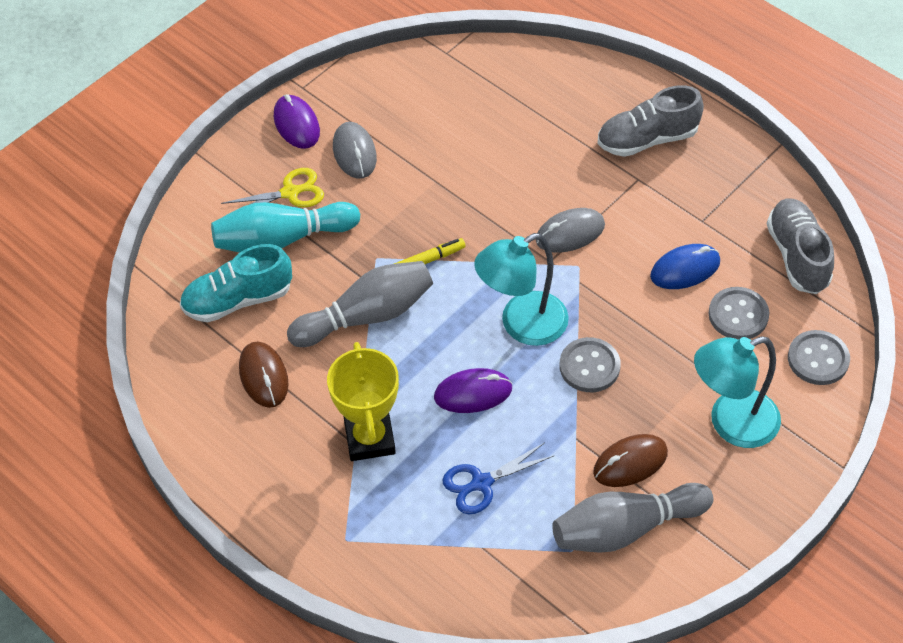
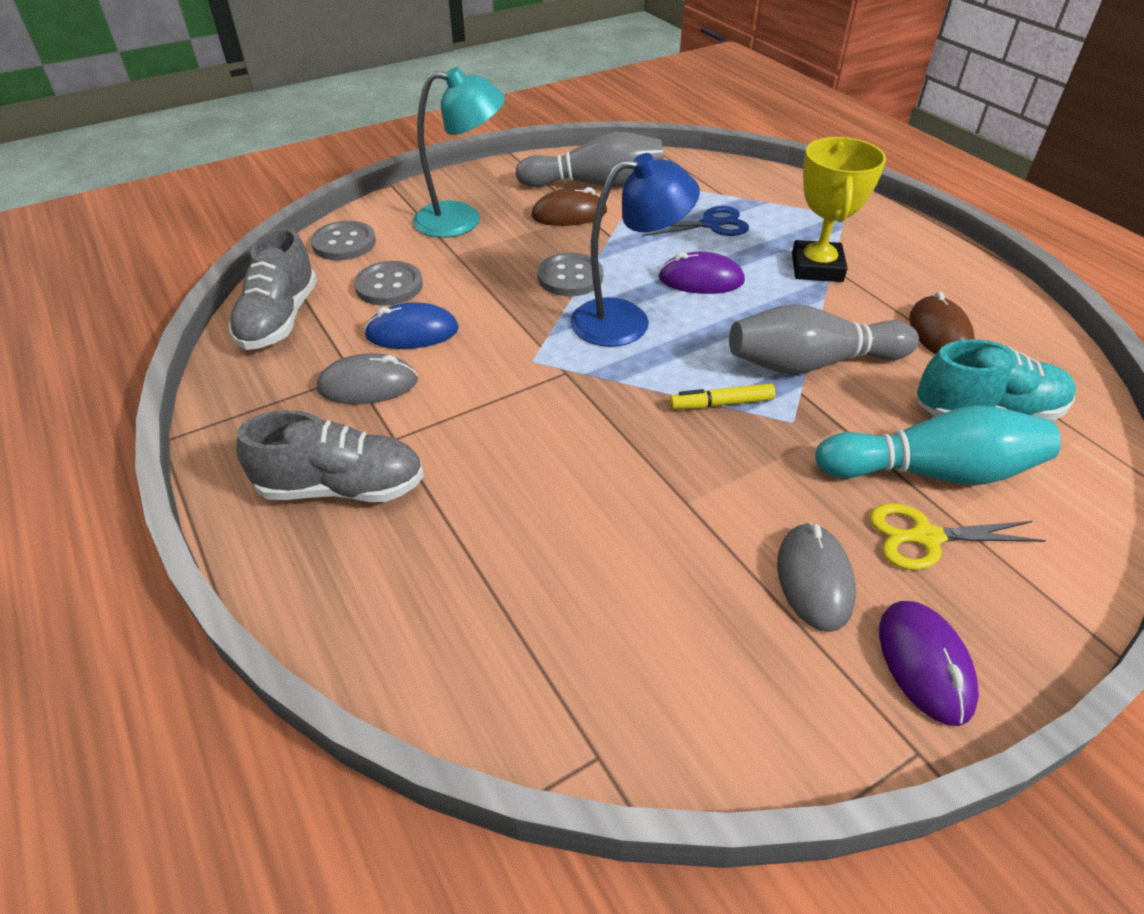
camera: 165 degrees left, 10 degrees down
(522, 325) = (626, 321): turquoise lamp -> blue lamp
(570, 233) = (524, 395): grey mouse -> grey mouse (368, 385)

